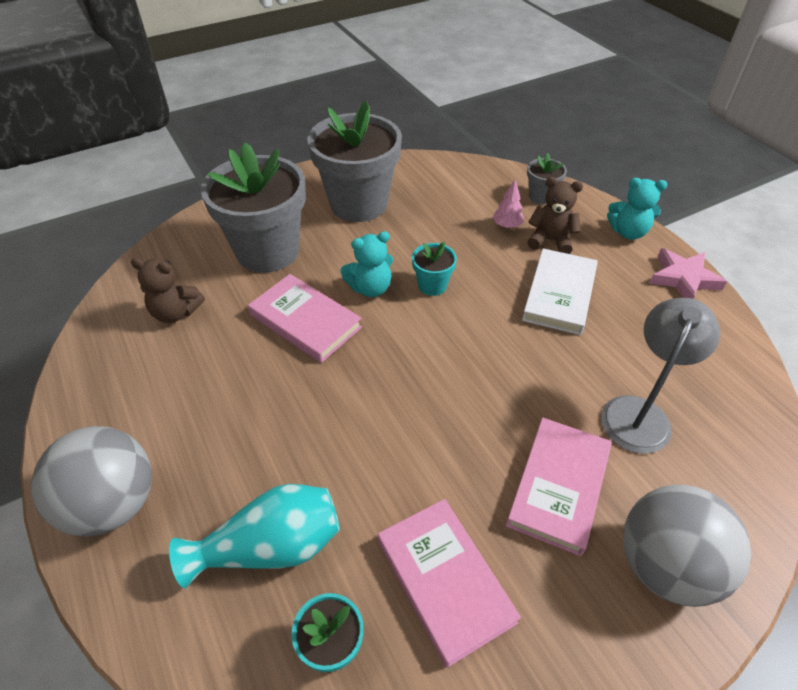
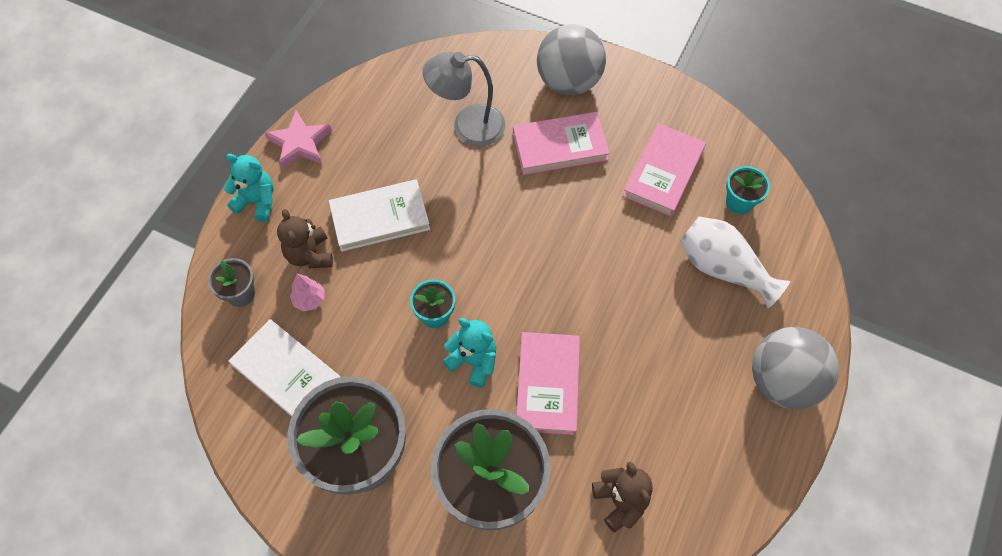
camera: 125 degrees left, 15 degrees up
(271, 547) = (723, 268): turquoise vase -> white vase
(454, 195) = (287, 373): none -> white book
(628, 232) = (257, 201): turquoise teddy bear -> turquoise teddy bear turned 45 degrees counterclockwise

